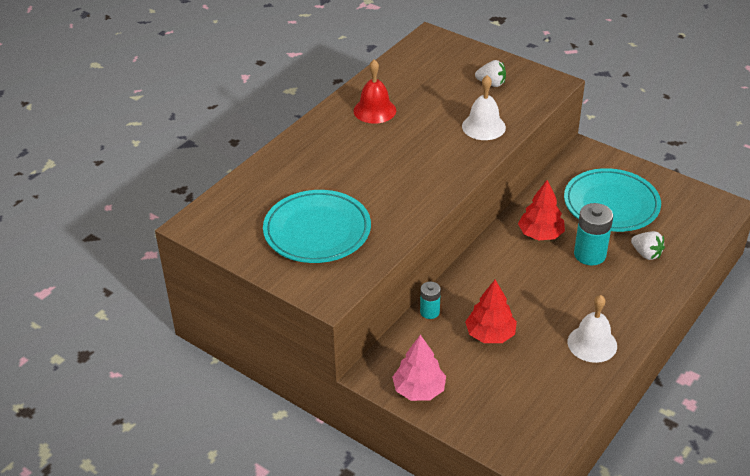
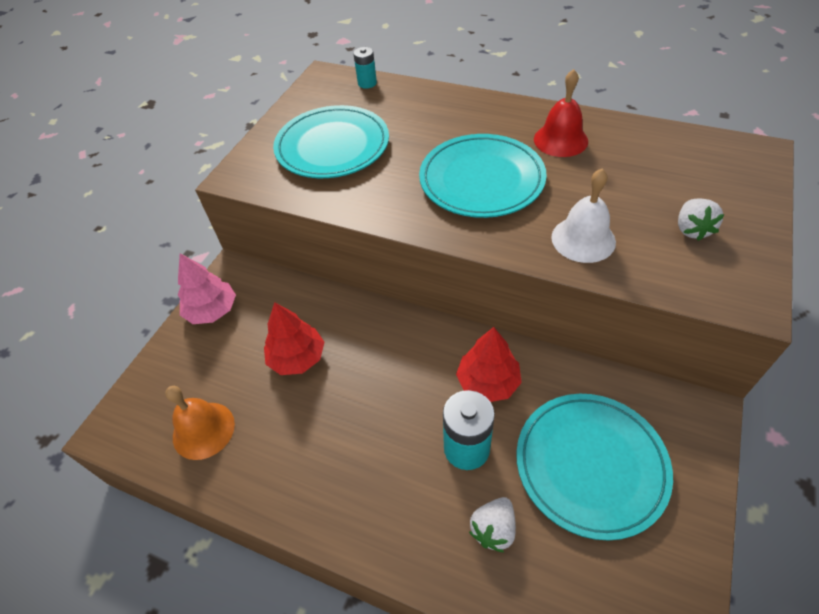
camera: 80 degrees right, 10 degrees up
(403, 157) = (481, 180): none -> turquoise plate
(429, 312) = (323, 297): turquoise battery -> turquoise battery (367, 83)
(546, 397) = (203, 430): none -> orange bell
(592, 343) = (295, 472): white bell -> none

